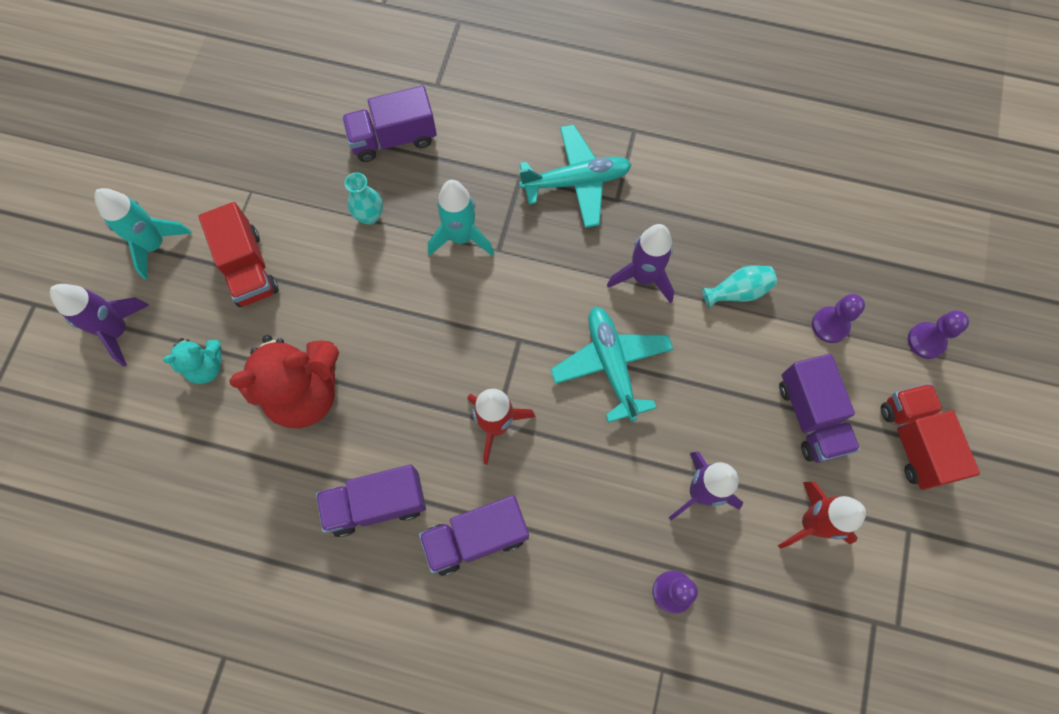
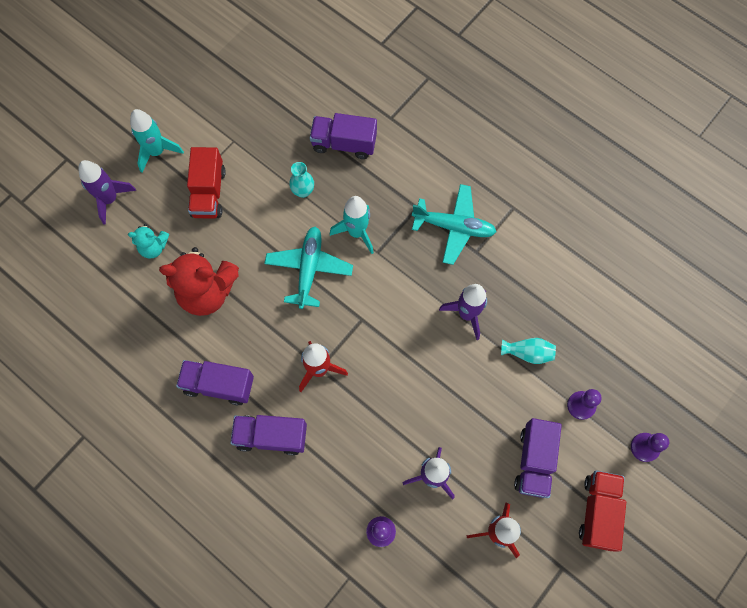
camera: 25 degrees right, 0 degrees up
(611, 365) = (415, 364): turquoise plane -> turquoise plane (309, 269)

